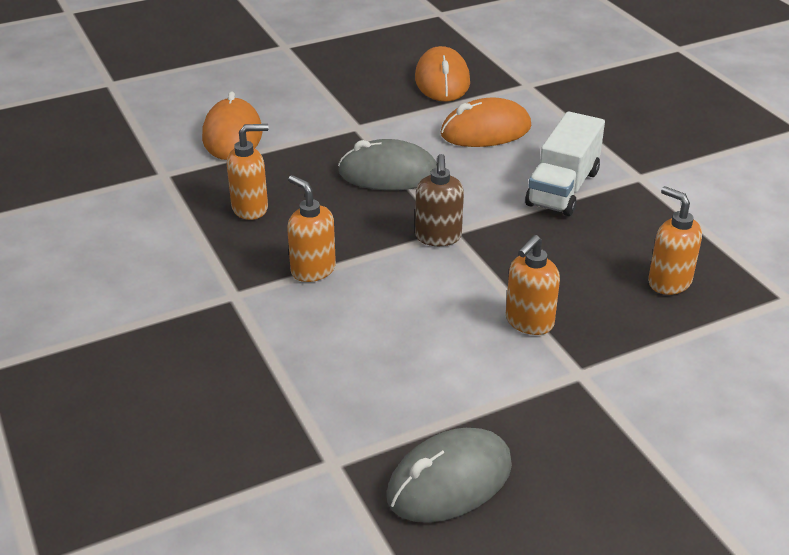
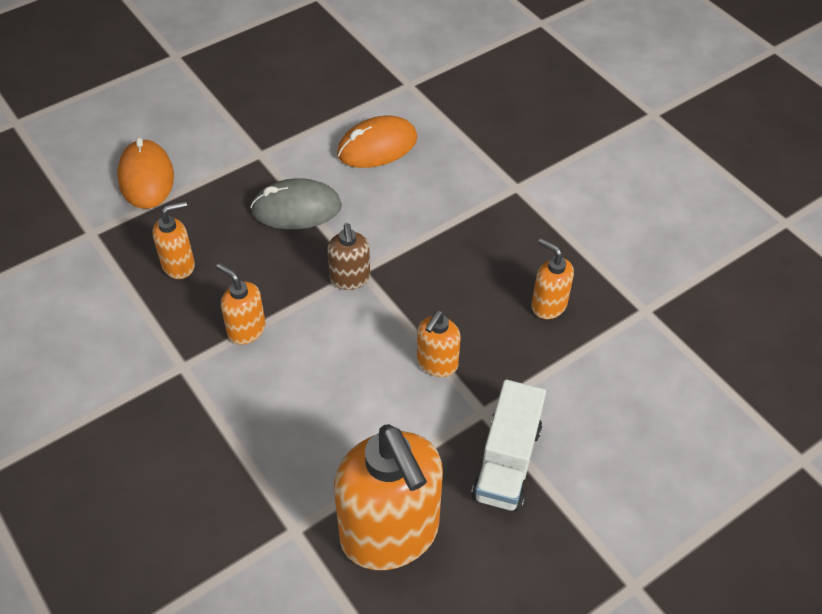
camera: 10 degrees left, 15 degrees up
(442, 81) = (330, 87): orange mouse -> none
(449, 481) = (390, 534): grey mouse -> orange soap dispenser
(563, 188) = (451, 208): white truck -> white truck (507, 462)

